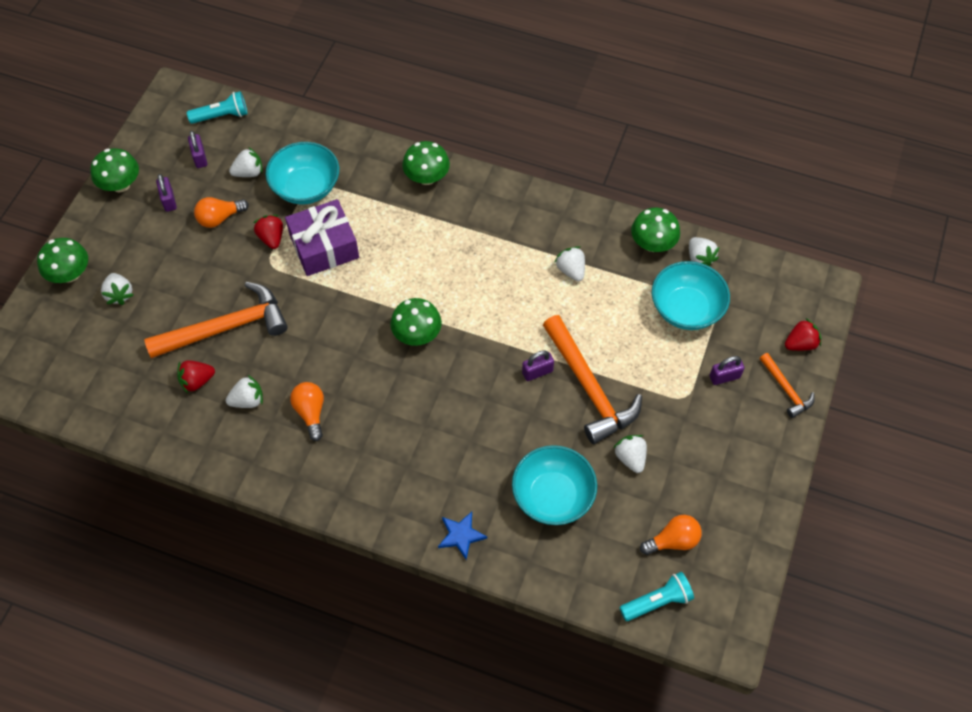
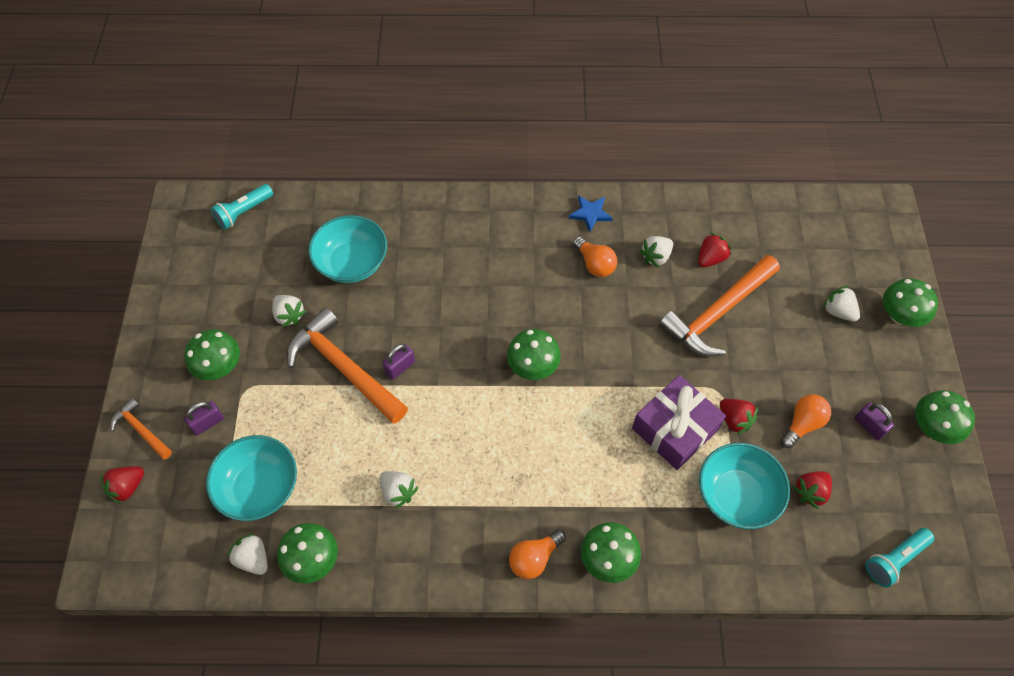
camera: 160 degrees right, 0 degrees up
(200, 157) = (877, 492): purple padlock -> none
(249, 172) = (810, 492): white strawberry -> red strawberry
(461, 535) = (420, 210): blue star -> blue star (590, 214)
(673, 541) = (237, 260): orange light bulb -> orange light bulb (534, 558)
(707, 427) = (219, 366): none -> green mushroom

